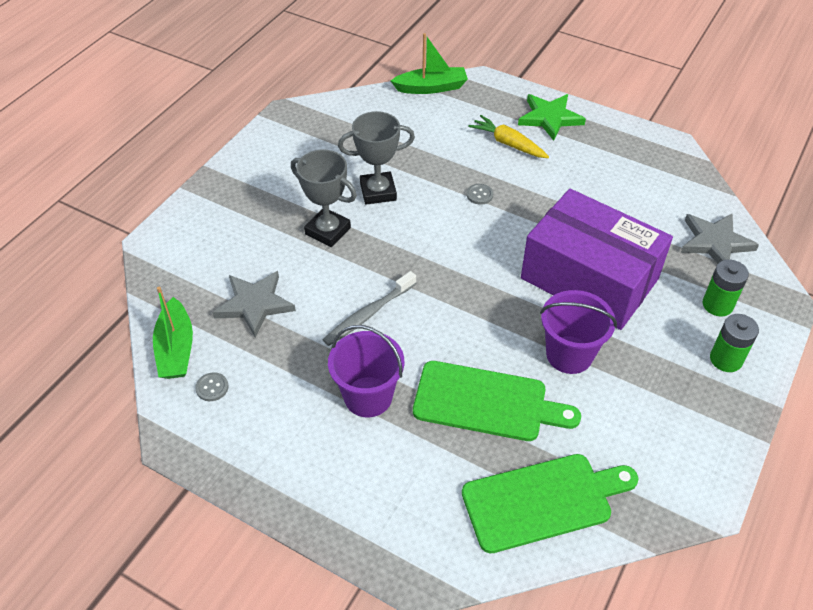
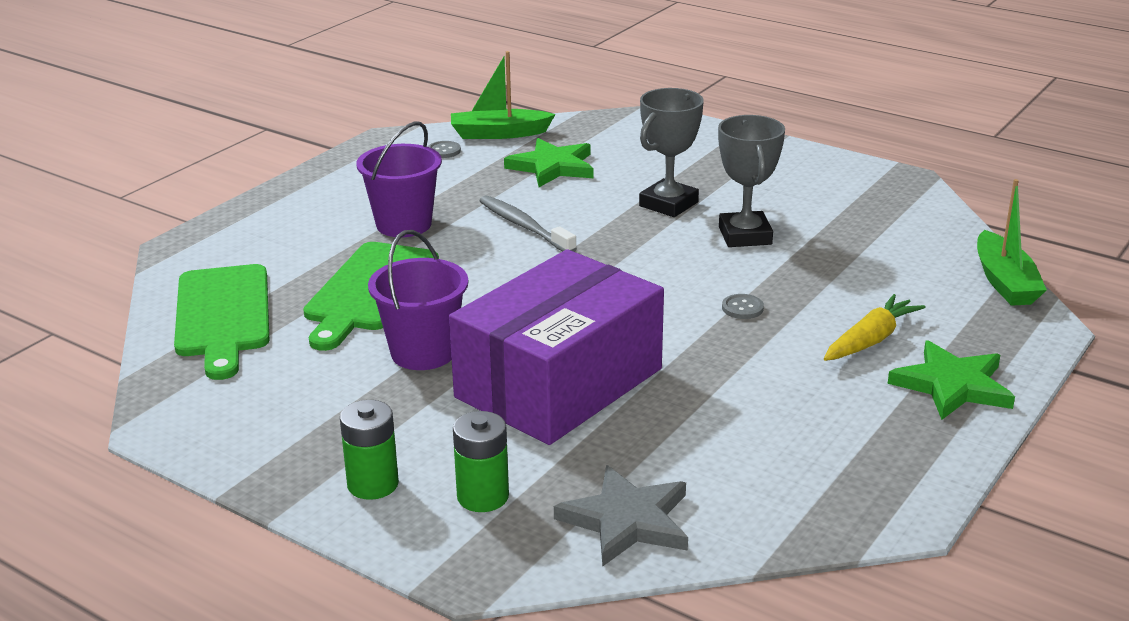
camera: 95 degrees right, 20 degrees down
(254, 304) = (552, 167): grey star -> green star

